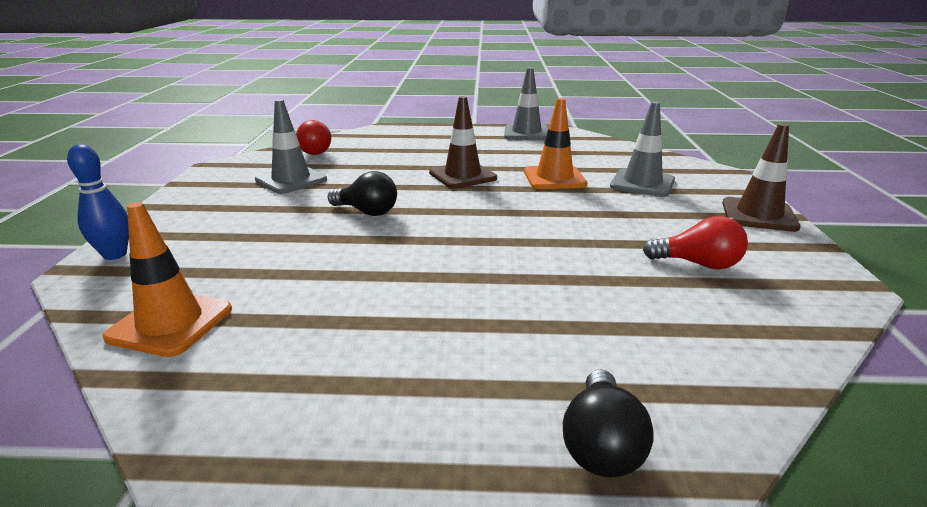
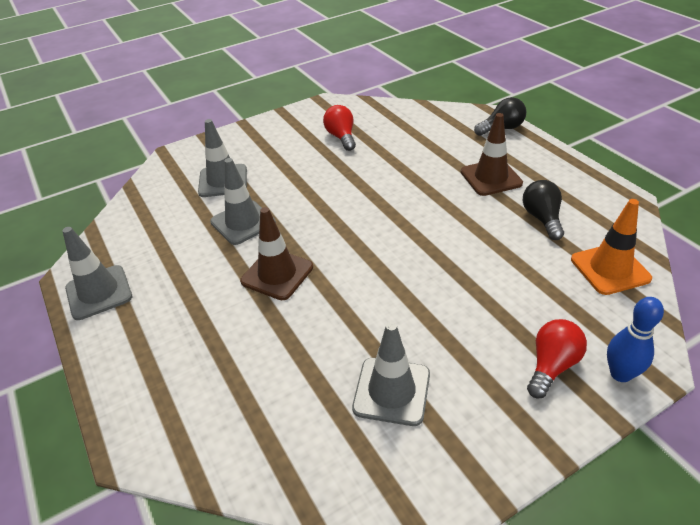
camera: 120 degrees left, 15 degrees up
(314, 151) = (289, 450): red light bulb -> red light bulb (551, 366)
(367, 212) = (404, 285): black light bulb -> black light bulb (542, 218)
(554, 178) = (243, 222): orange traffic cone -> grey traffic cone
(758, 215) = (251, 132): brown traffic cone -> brown traffic cone (491, 178)

